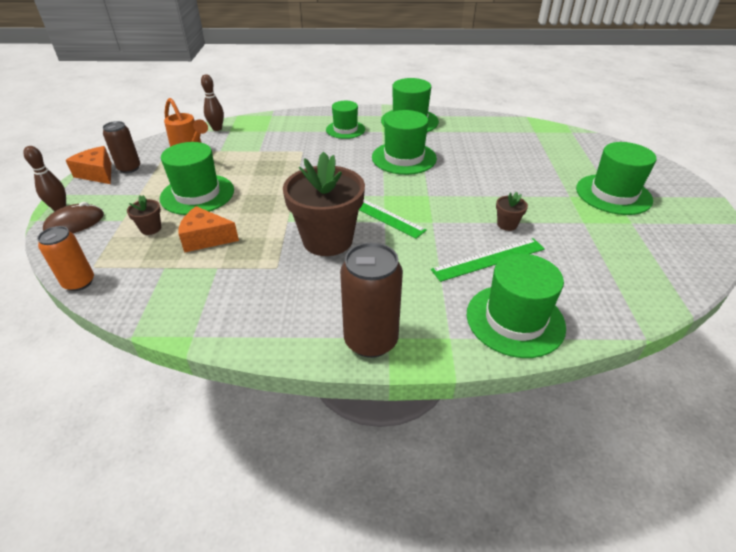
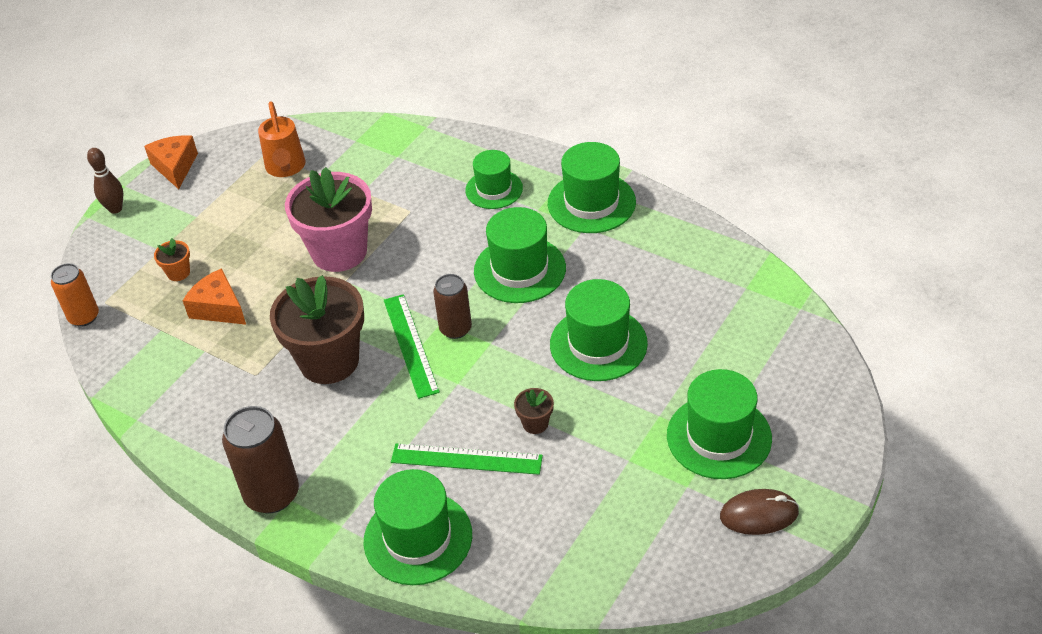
camera: 35 degrees right, 5 degrees up
(75, 223) = (118, 236): brown mouse -> brown mouse (759, 514)
(129, 168) = (210, 170): brown can -> brown can (455, 329)
(151, 228) = (178, 273): brown flower pot -> orange flower pot
(197, 194) = (251, 240): green hat -> green hat (598, 344)
(217, 128) = (344, 131): brown bowling pin -> none
(273, 182) = (339, 252): none -> pink flower pot

